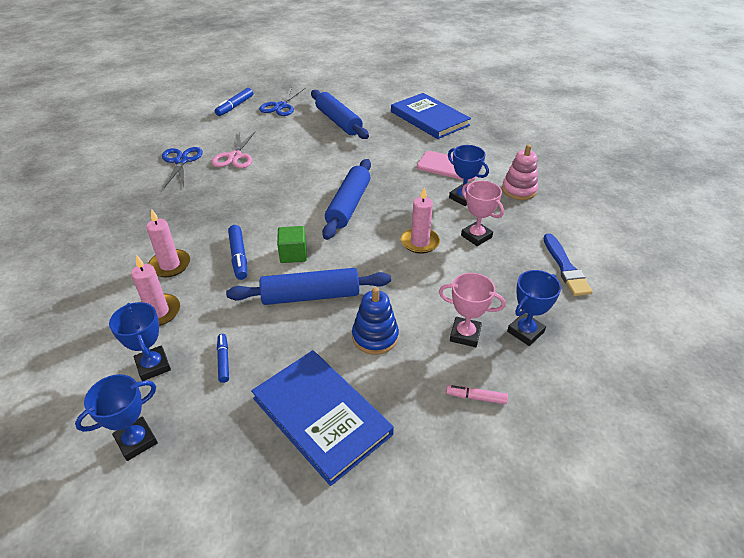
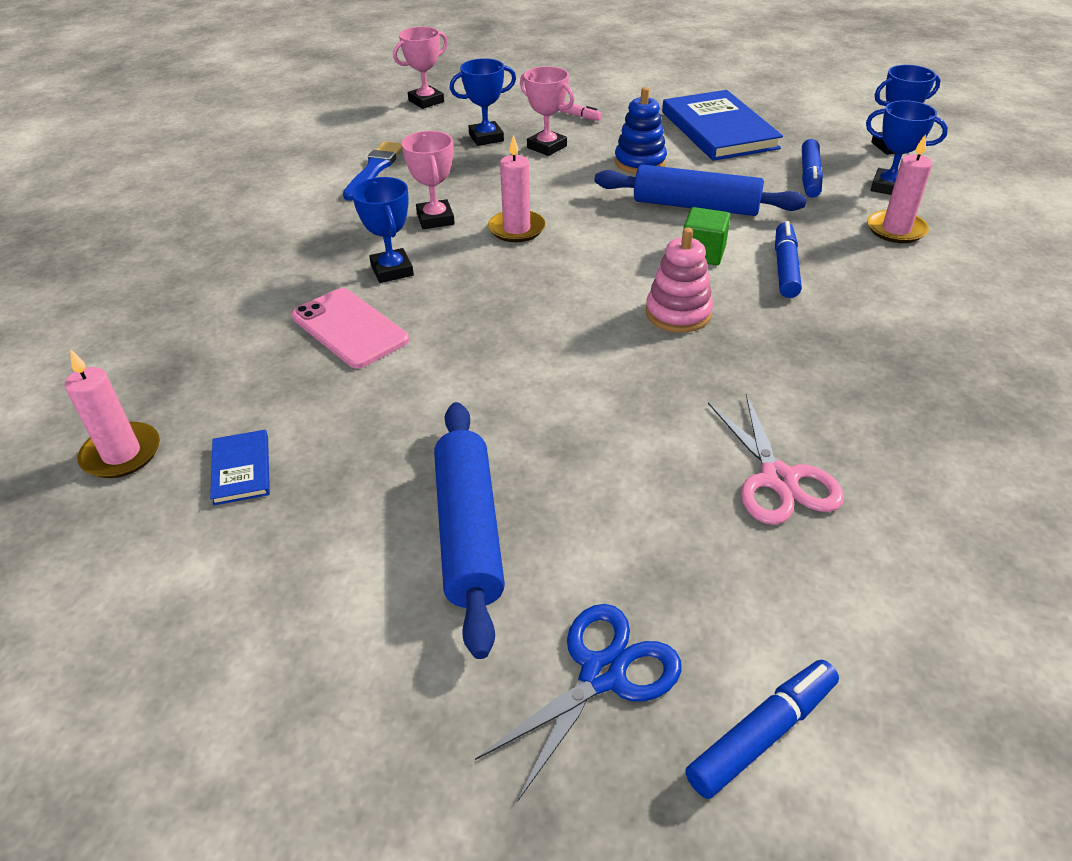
camera: 155 degrees left, 0 degrees up
(153, 366) = (889, 187): blue trophy -> blue trophy turned 60 degrees counterclockwise
(170, 265) = (892, 279): pink candle -> pink candle (121, 454)
(181, 161) = (917, 502): blue scissors -> none
(223, 360) = (809, 176): blue marker -> blue marker, size x1.56
(235, 156) = (778, 479): pink scissors -> pink scissors turned 135 degrees clockwise
(348, 205) = (583, 302): blue rolling pin -> none
(429, 118) = (241, 469): blue book -> blue book, size x0.45
(519, 190) = (295, 261): pink stacking toy -> pink stacking toy (678, 313)
(638, 375) = (426, 101): none -> pink trophy

